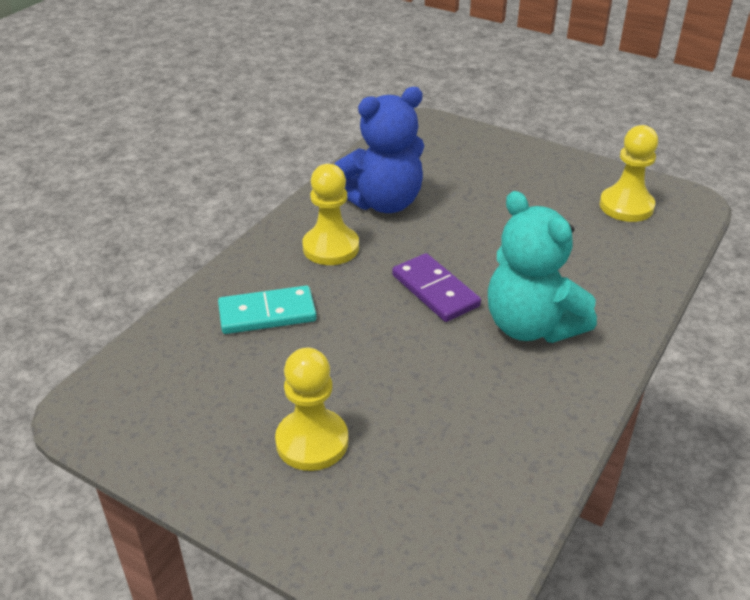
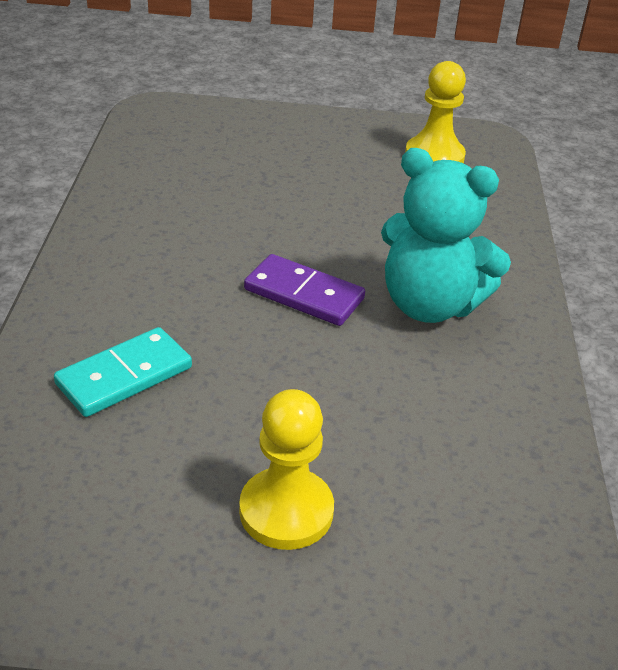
camera: 30 degrees left, 0 degrees up
(331, 247) = (149, 276): yellow pawn -> none
(383, 202) = (176, 209): blue teddy bear -> none

